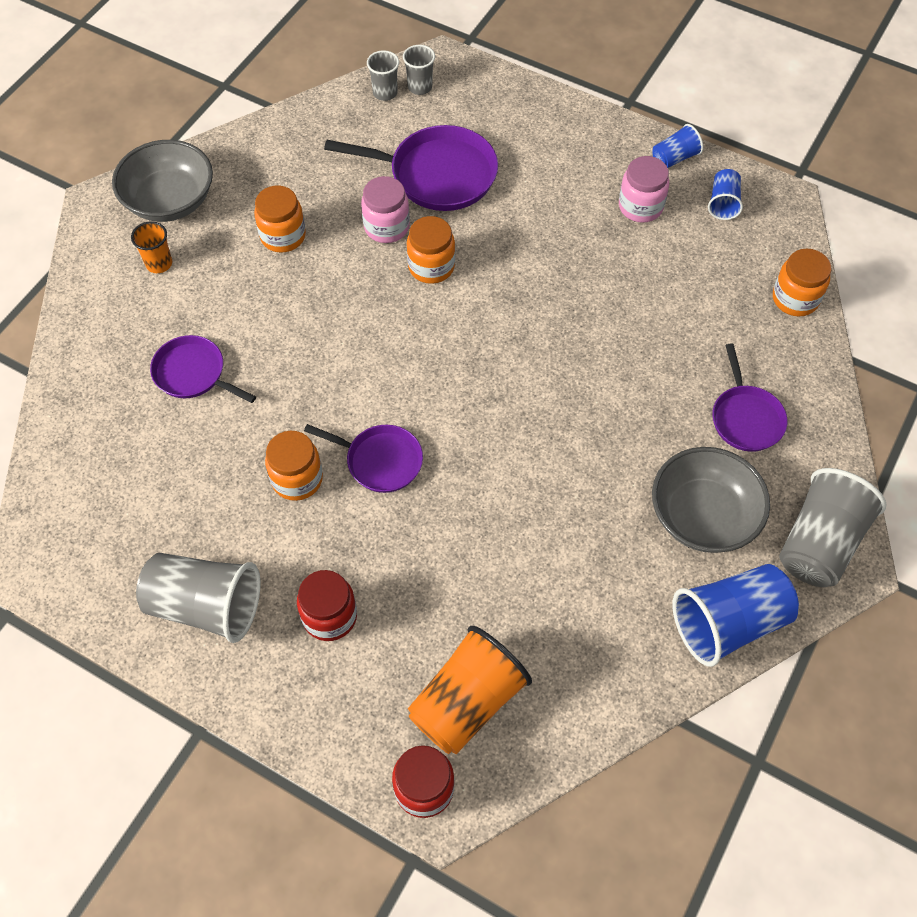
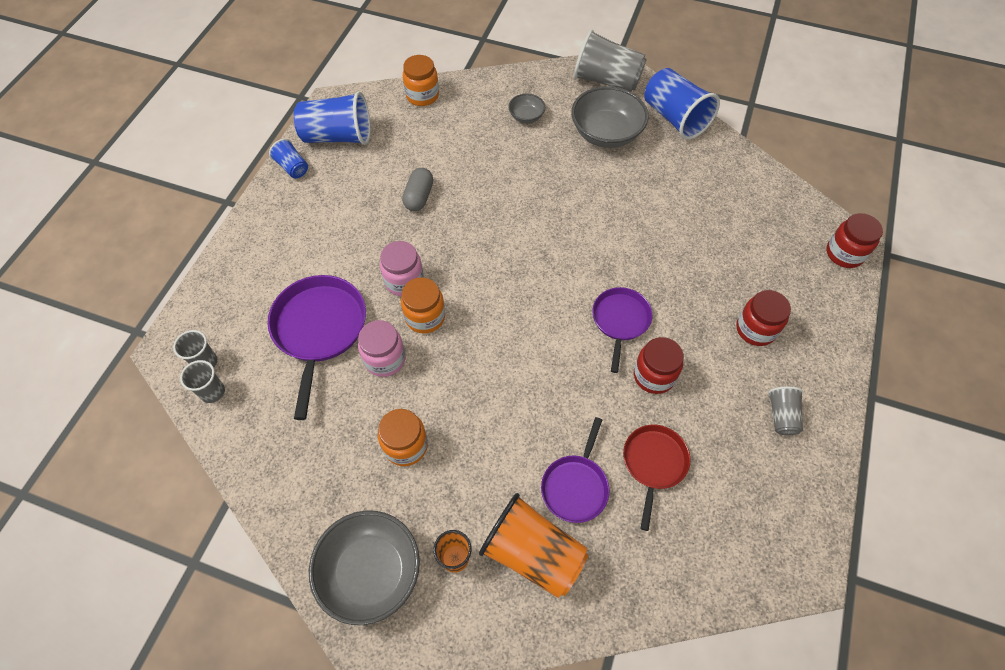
camera: 100 degrees left, 0 degrees up
(193, 452) = (654, 463): none -> red pan
(206, 606) = (781, 416): grey cup -> grey cup, size x0.52
(297, 479) = (654, 376): orange jar -> red jar
(467, 702) = (780, 239): orange cup -> orange cup (533, 553)
(610, 278) = (419, 197): none -> grey capsule
(640, 207) = (345, 184): pink jar -> pink jar (404, 281)
(723, 203) = (338, 136): blue cup -> blue cup, size x1.93
(746, 418) = (526, 116): purple pan -> grey bowl

